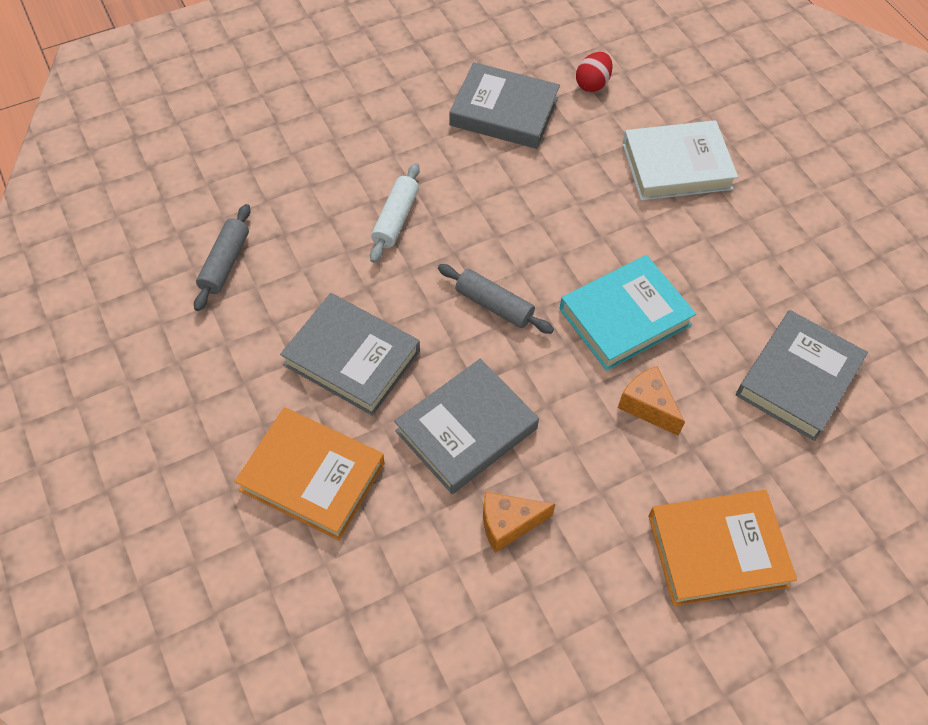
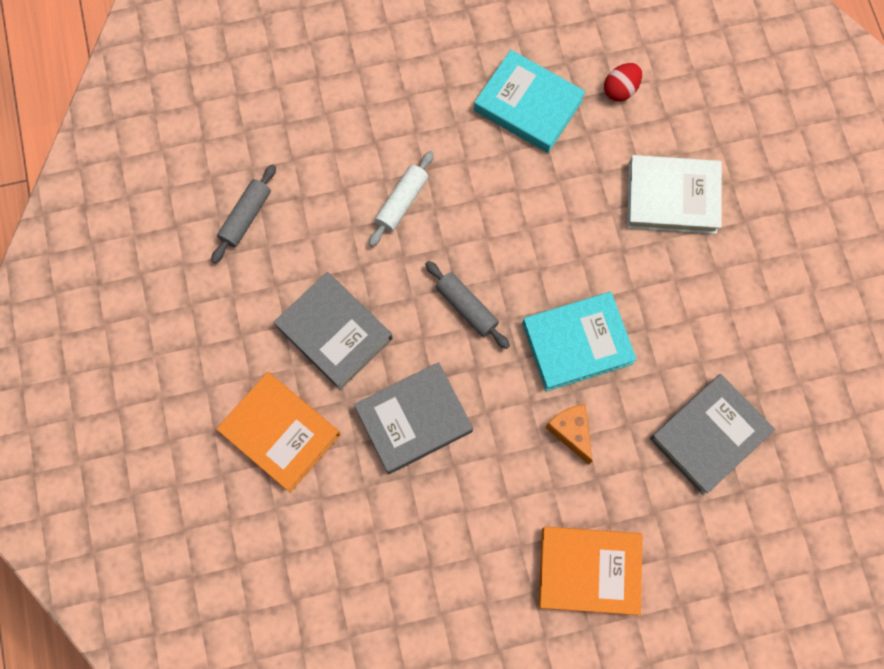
camera: 15 degrees right, 15 degrees up
(504, 112) = (528, 105): grey book -> turquoise book
(508, 524) = (427, 510): orange cheese -> none

